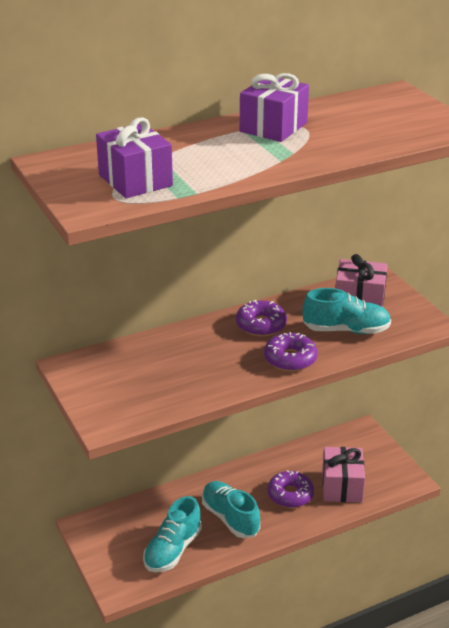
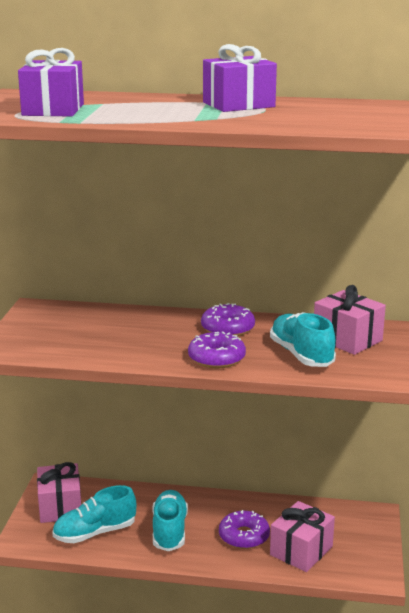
camera: 35 degrees right, 10 degrees down
(117, 541) = (60, 507): none -> pink gift
(346, 330) = (301, 355): turquoise shoe -> turquoise shoe turned 150 degrees counterclockwise

